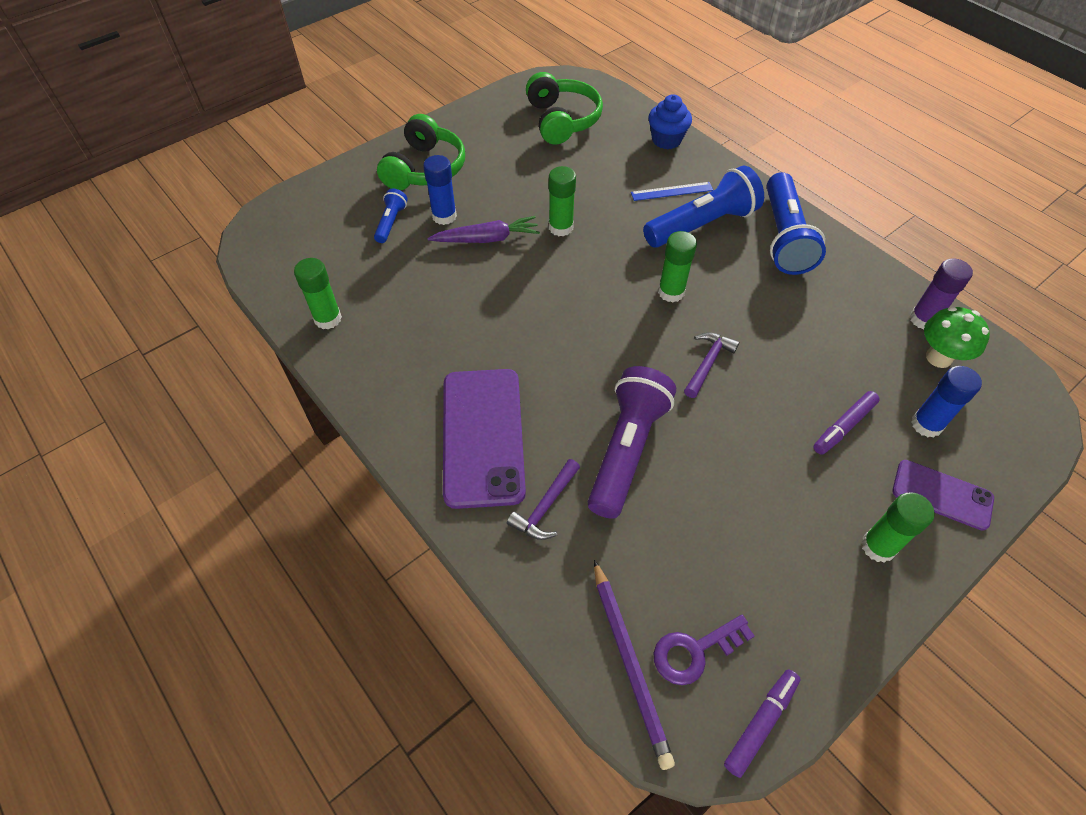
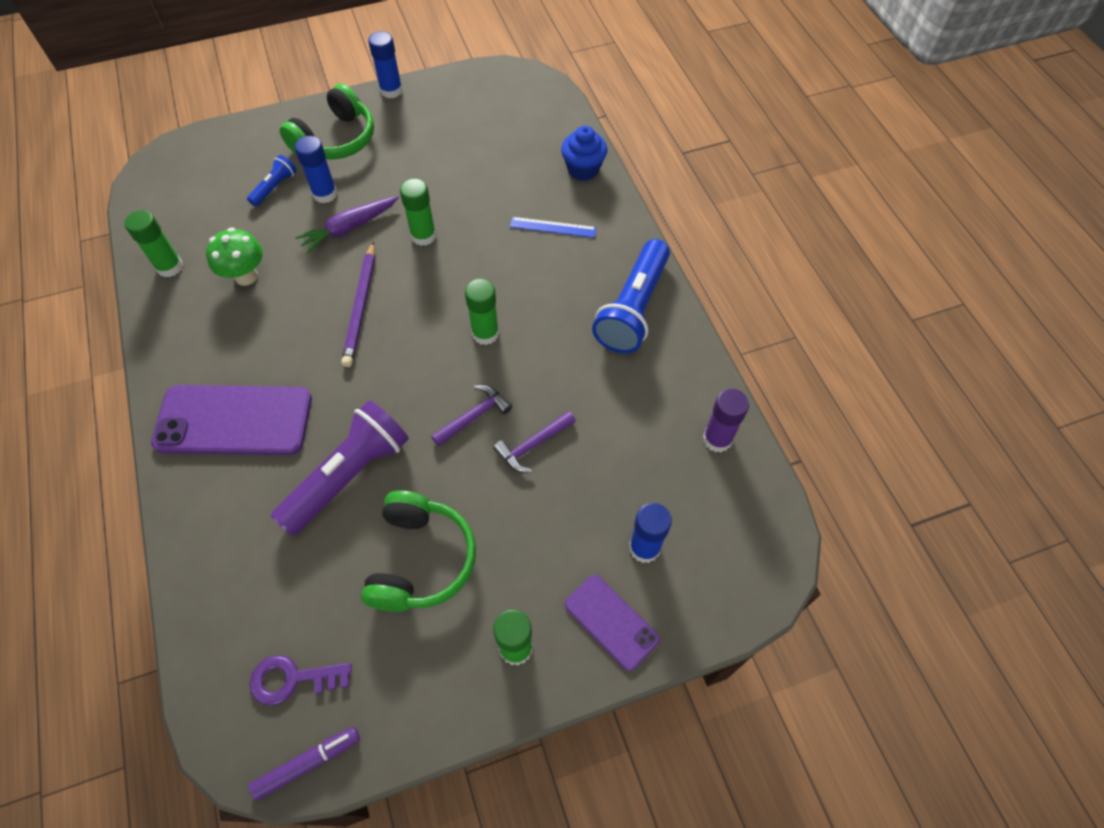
camera: 20 degrees right, 5 degrees up
(451, 117) = (391, 91): none -> blue glue stick
(482, 436) = (234, 420): purple phone -> purple phone turned 75 degrees clockwise
(487, 239) = (349, 228): purple carrot -> purple carrot turned 135 degrees clockwise
(546, 506) = (248, 503): purple hammer -> purple hammer (533, 445)
(562, 120) = (493, 121): green headphones -> green headphones (420, 560)
(630, 662) = (233, 667): purple pencil -> purple pencil (361, 306)
(702, 225) = (560, 272): blue flashlight -> none
(843, 427) = (562, 522): purple marker -> none
(938, 357) = (705, 484): green mushroom -> green mushroom (246, 276)

